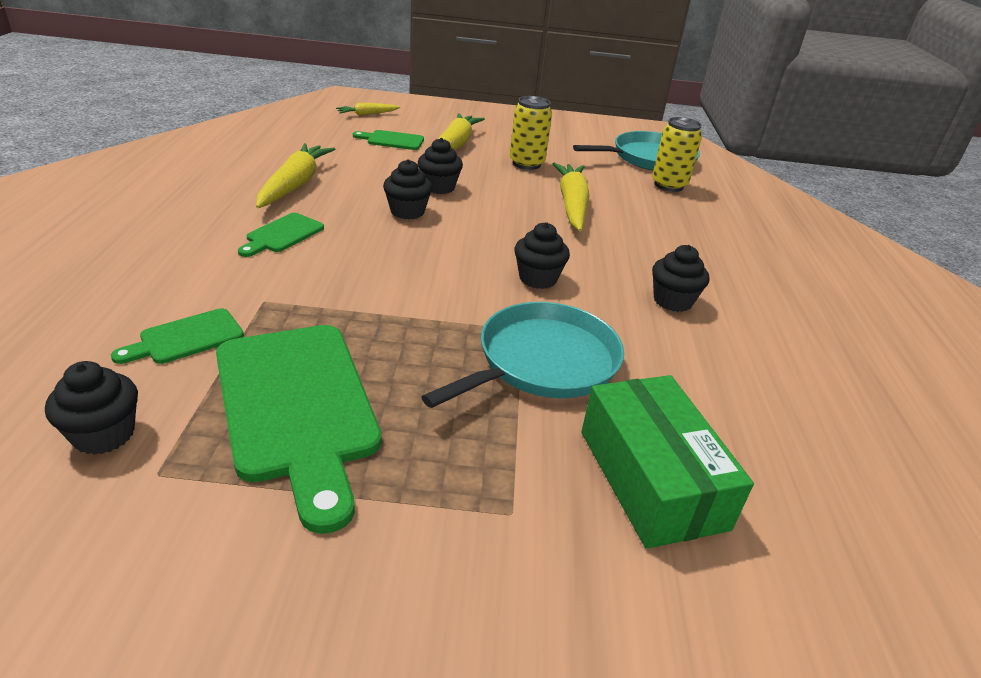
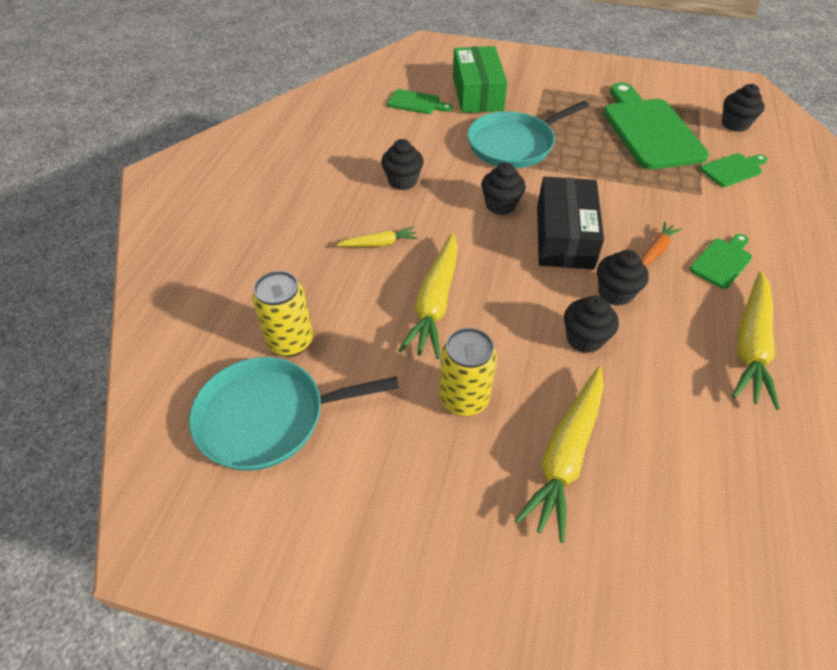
camera: 165 degrees left, 15 degrees up
(355, 241) = (655, 251): none -> orange carrot
(367, 114) = (733, 600): yellow carrot -> yellow carrot (379, 244)
(392, 140) = (663, 475): green cutting board -> green cutting board (416, 103)
(457, 251) = (564, 236): none -> black box

